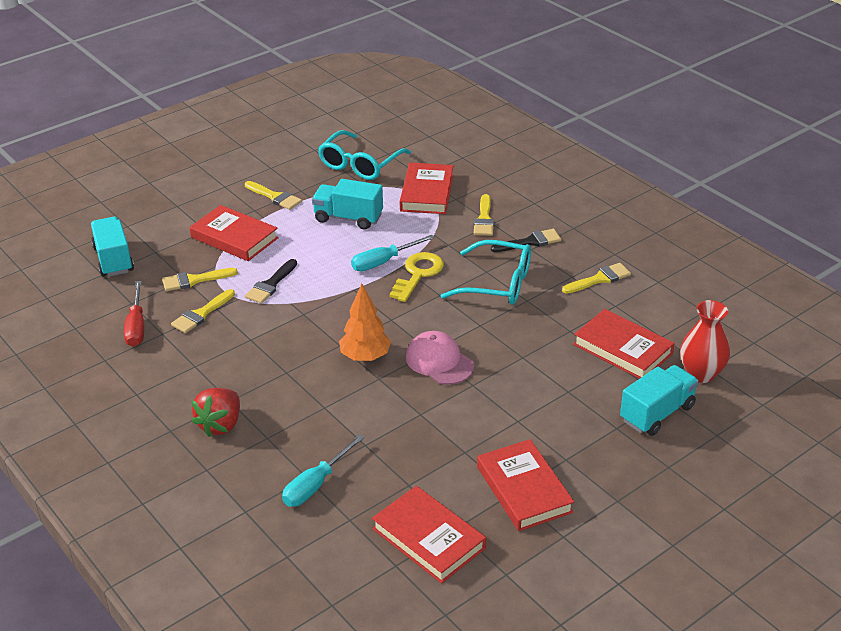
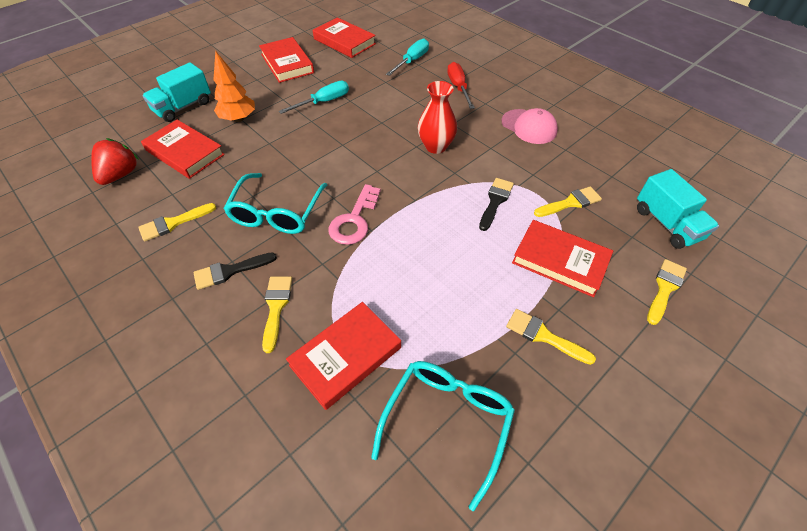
camera: 175 degrees right, 15 degrees up
(136, 326) = (591, 154): red screwdriver -> red screwdriver (458, 87)
(201, 314) = (543, 168): yellow brush -> yellow brush (664, 288)
(220, 425) = (484, 88): red strawberry -> red strawberry (121, 175)
(348, 218) = (440, 300): turquoise truck -> none
(365, 357) = (394, 137): orange tree -> orange tree (238, 119)
(383, 262) = (390, 234): turquoise screwdriver -> turquoise screwdriver (323, 102)
(418, 274) = (354, 220): yellow key -> pink key
(427, 193) = (346, 356): red book -> red book turned 45 degrees clockwise
(439, 361) = (336, 136): pink cap -> pink cap (529, 127)
(497, 283) = (276, 213): turquoise glasses -> turquoise glasses turned 90 degrees counterclockwise
(701, 374) = (133, 135): red vase -> red vase (436, 146)

